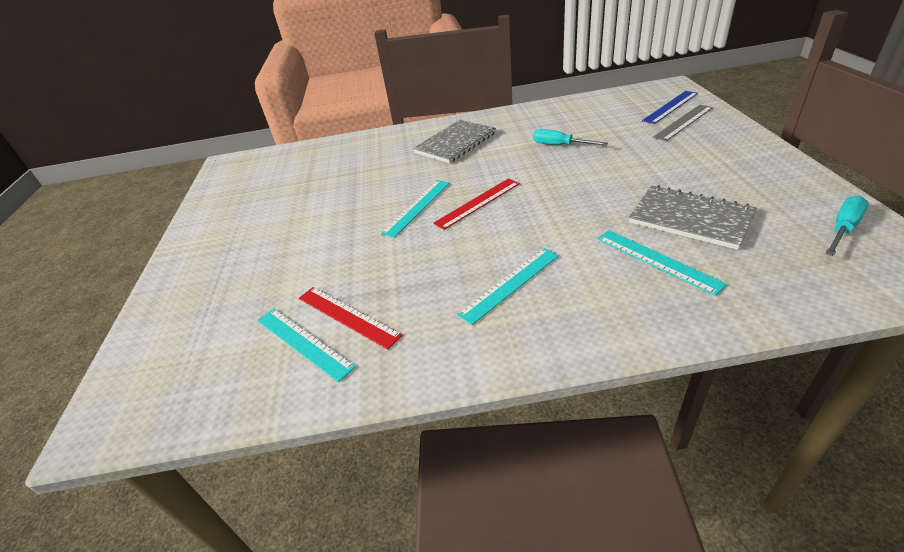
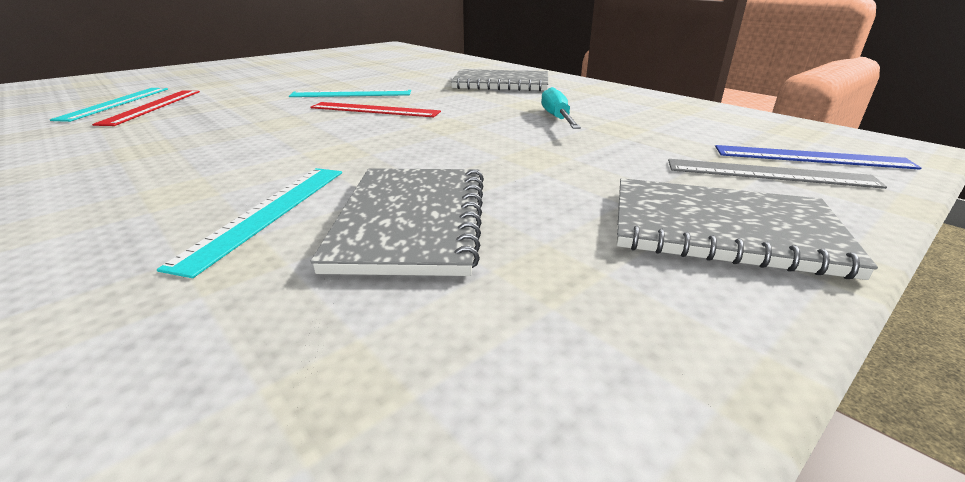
camera: 50 degrees right, 10 degrees down
(510, 284) = (202, 147): turquoise ruler -> none
(733, 152) = (722, 229): none -> grey notebook
(843, 228) = (488, 427): turquoise screwdriver -> none

